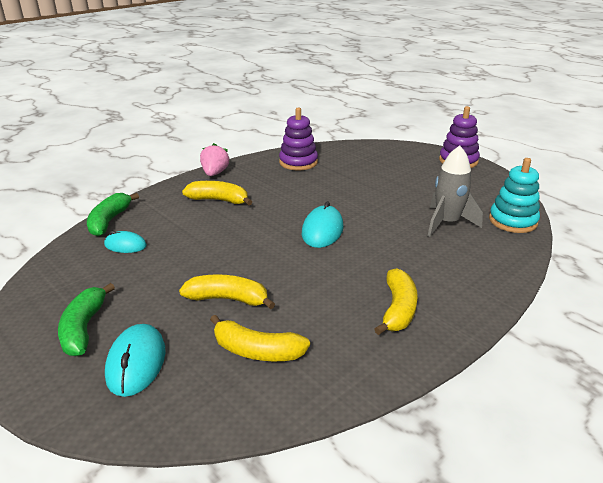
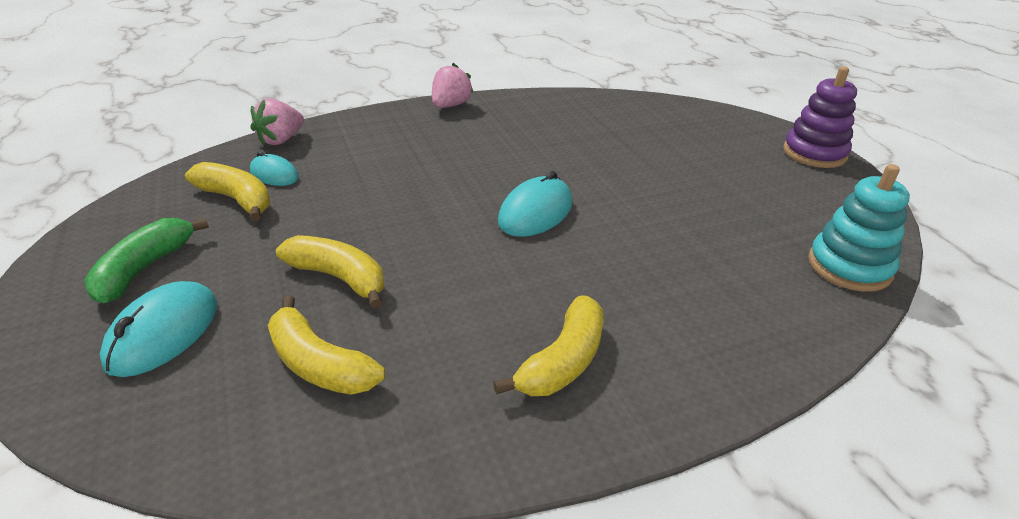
camera: 20 degrees right, 5 degrees up
(109, 221) = (281, 140): green banana -> pink strawberry
(219, 200) = (429, 141): yellow banana -> yellow banana (237, 200)
(298, 162) = (570, 111): purple stacking toy -> none
(447, 223) = (733, 245): grey rocket -> none

